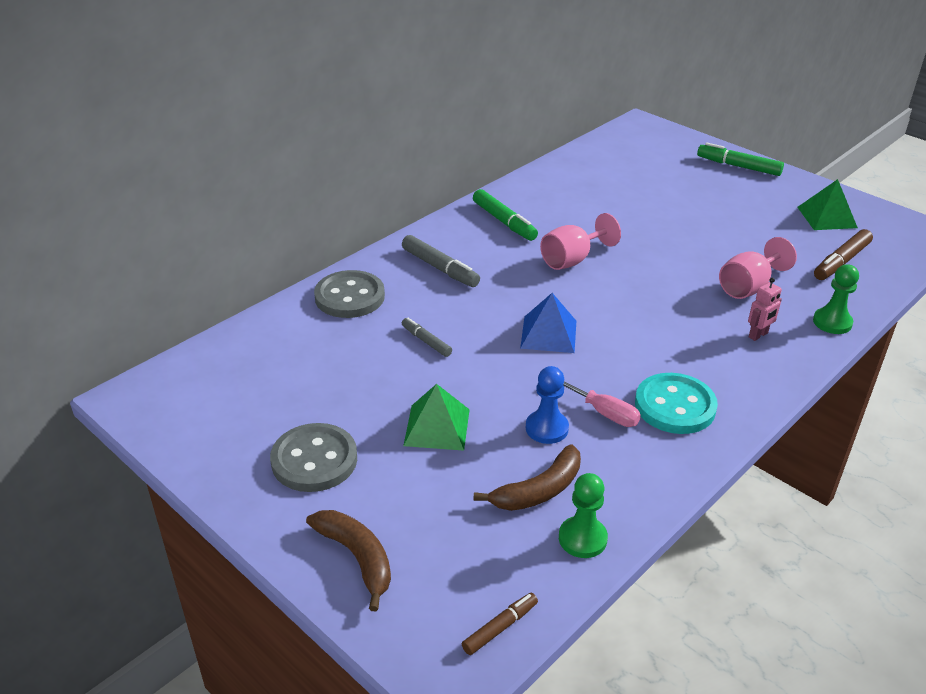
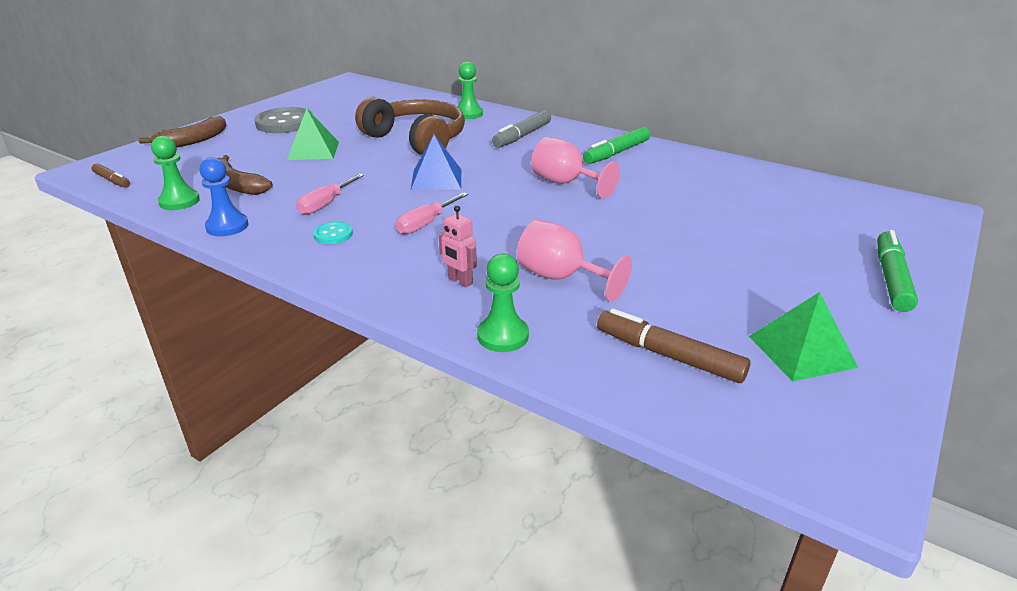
camera: 80 degrees right, 5 degrees down
(349, 297) = (468, 114): grey button -> green pawn
(426, 341) = (416, 140): grey marker -> brown headphones
(546, 428) = (307, 184): blue pawn -> blue pawn (227, 226)
(653, 347) = (426, 224): none -> pink screwdriver
(675, 406) = (333, 234): turquoise button -> turquoise button, size x0.49

